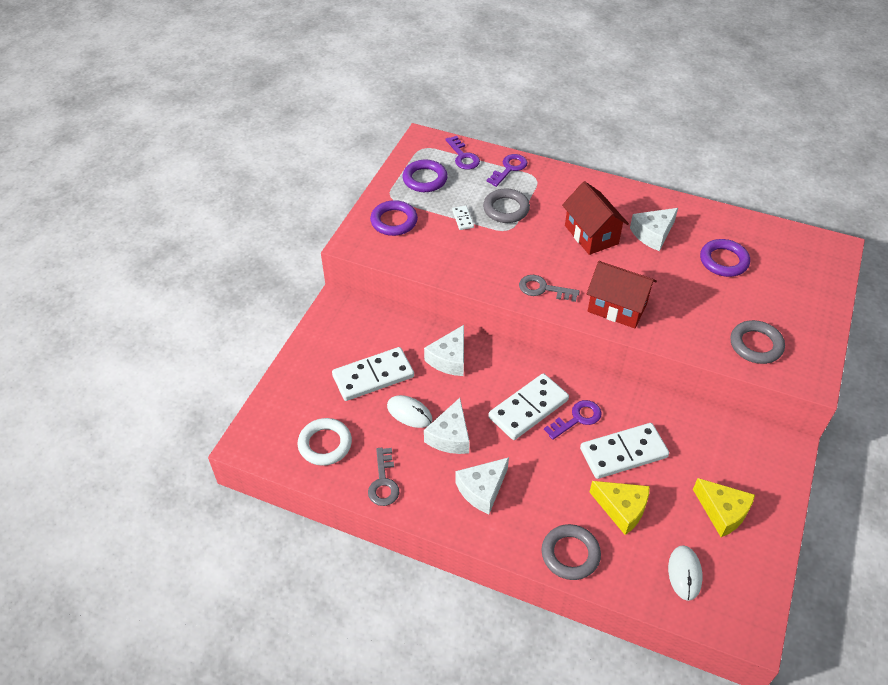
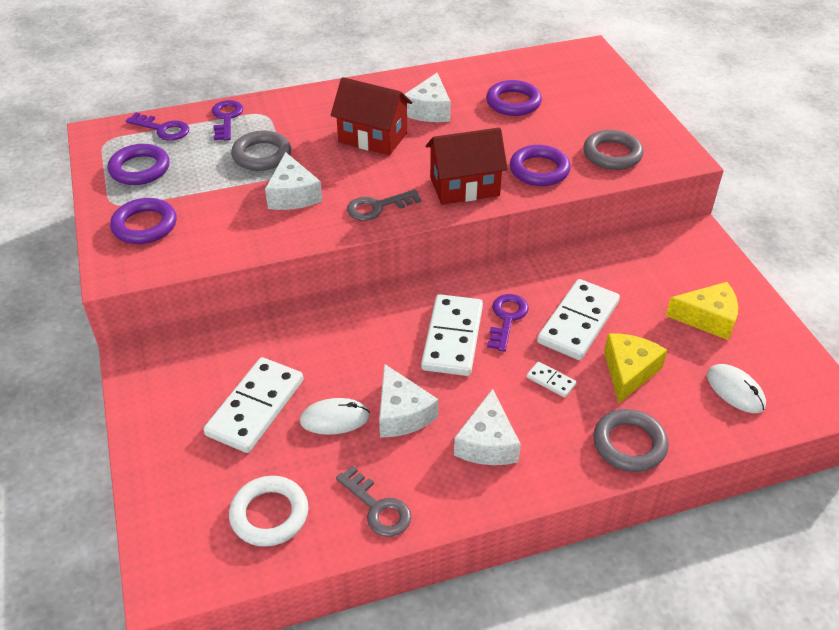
camera: 40 degrees left, 5 degrees down
(449, 359) = (324, 340): white cheese -> white cheese (293, 195)
(463, 219) = (224, 186): white domino -> white domino (551, 381)
(622, 509) = (628, 372): yellow cheese -> yellow cheese turned 60 degrees counterclockwise
(685, 325) = (539, 170): none -> purple ring

